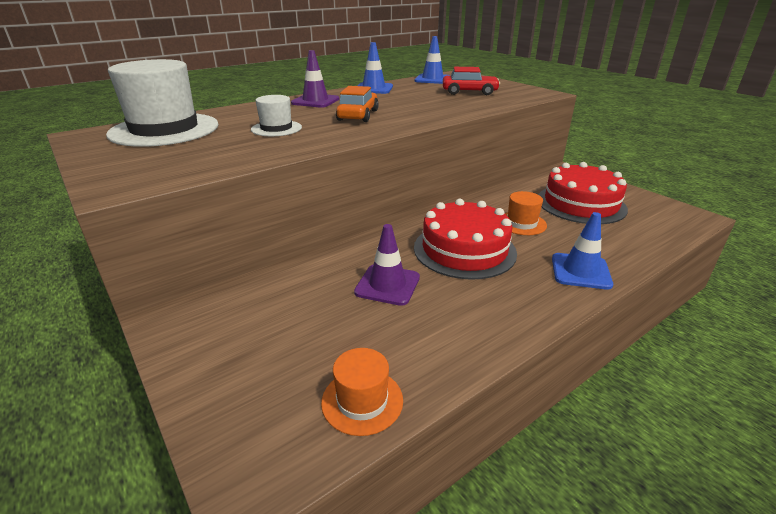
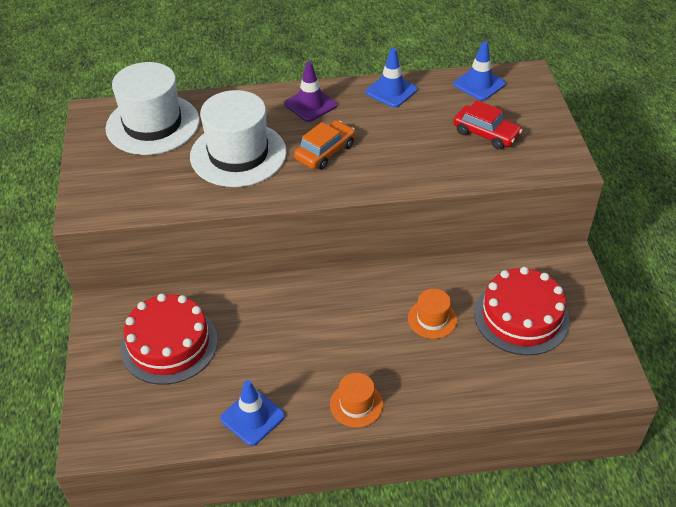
camera: 30 degrees right, 15 degrees up
(276, 128) = (238, 154): white hat -> white hat, size x2.04
(362, 401) = (174, 426): orange hat -> orange hat (356, 404)
(387, 285) = (259, 341): purple traffic cone -> none
(464, 250) = (350, 329): red cake -> red cake (169, 344)
(580, 271) = (421, 395): blue traffic cone -> blue traffic cone (252, 417)

